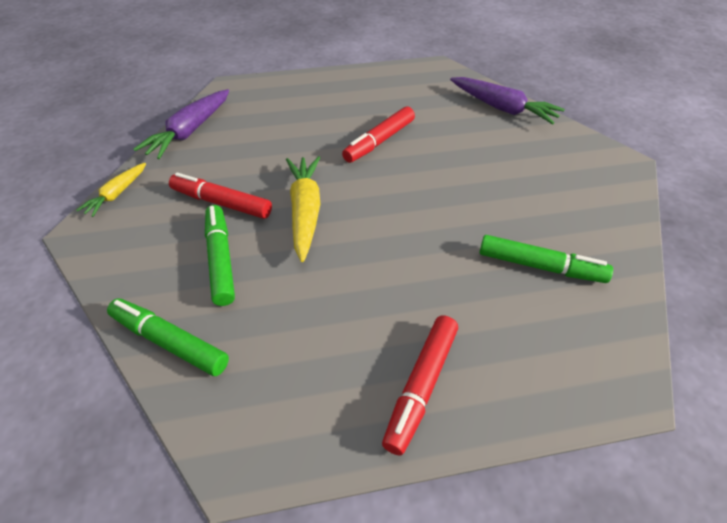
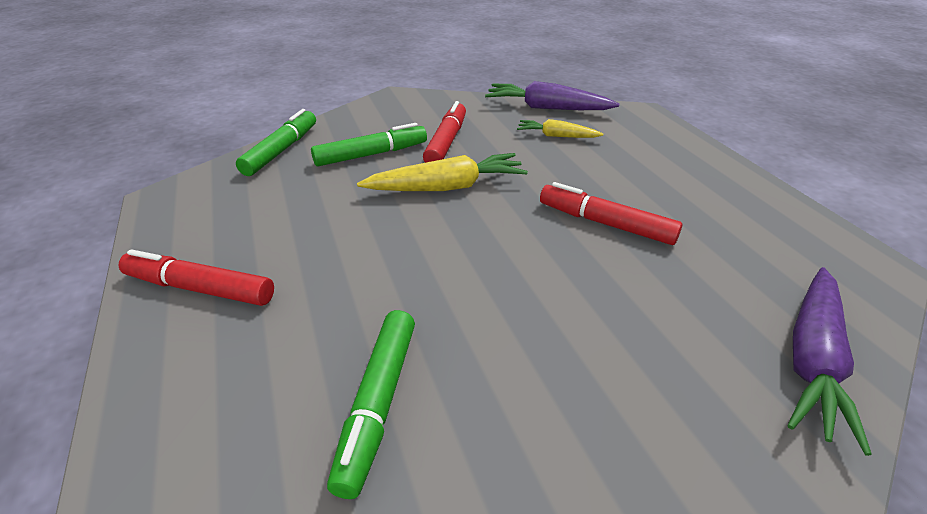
camera: 80 degrees right, 10 degrees down
(117, 194) = (443, 98): yellow carrot -> yellow carrot (556, 136)

